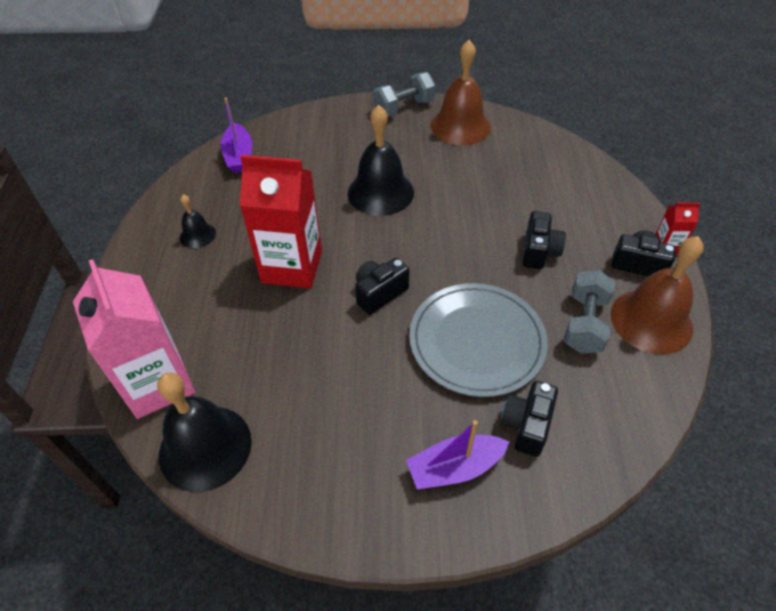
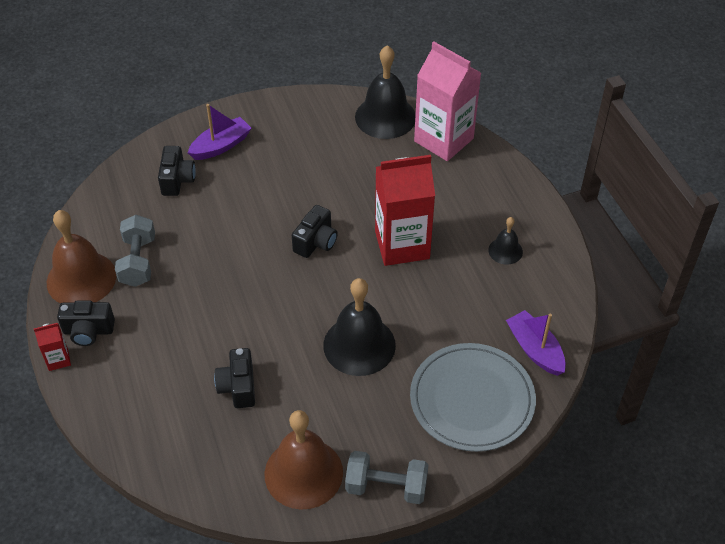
camera: 160 degrees right, 0 degrees up
(404, 108) = (386, 487): grey dumbbell -> grey dumbbell turned 60 degrees clockwise
(477, 341) = (224, 225): grey plate -> grey plate (472, 399)
(539, 251) = (183, 319): black camera -> black camera (238, 387)

